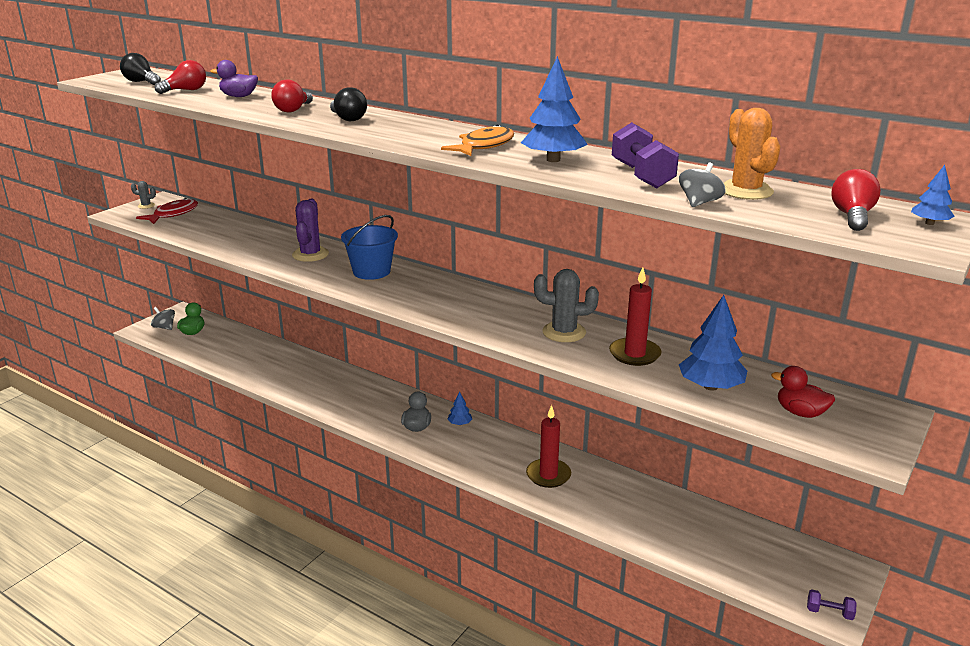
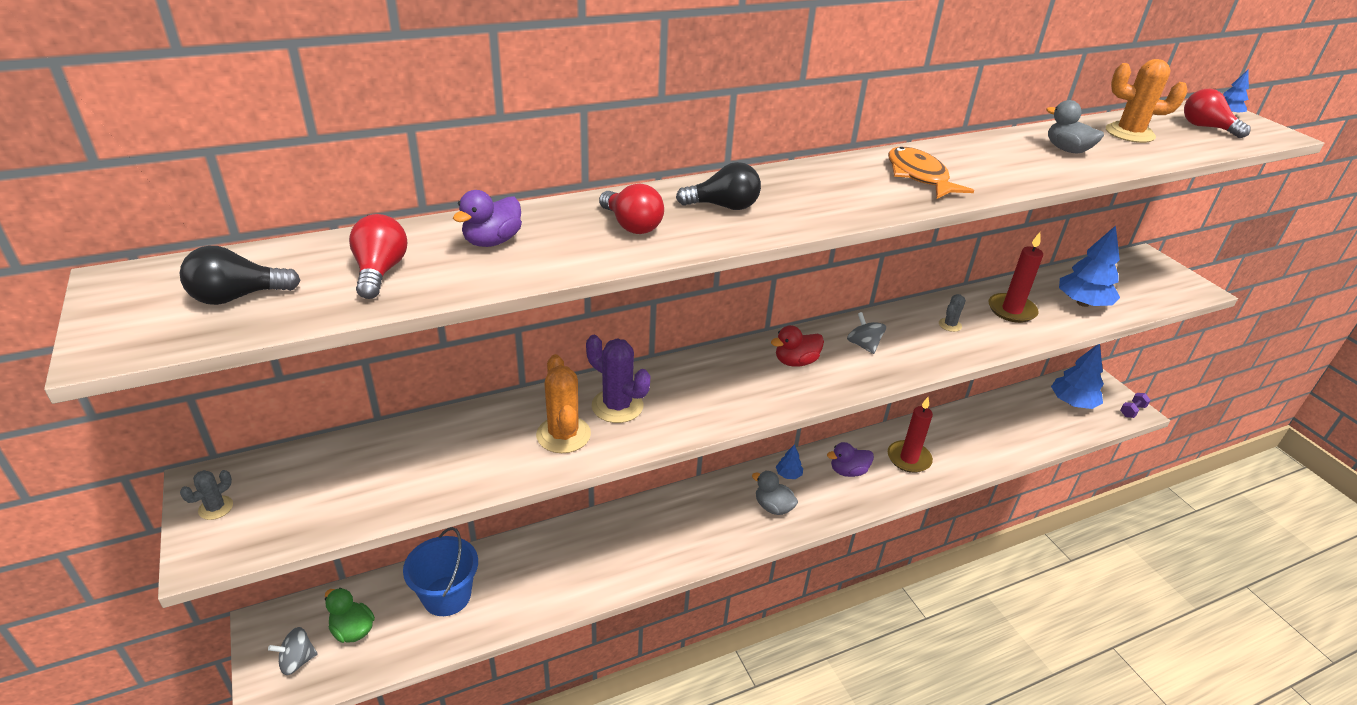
camera: 60 degrees left, 10 degrees up
(173, 214) = (302, 487): red fish -> none
(268, 250) = (563, 435): none -> orange cactus
(371, 271) = (715, 379): blue bucket -> blue bucket (447, 596)
(495, 449) = (848, 471): none -> purple duck
(553, 160) = (993, 164): blue tree -> blue tree (1072, 402)
(564, 332) = (950, 325): grey cactus -> grey cactus, size x0.52
(642, 175) = (1067, 150): purple dumbbell -> grey duck
(699, 203) = (1155, 157): grey spinning top -> grey spinning top (863, 345)
(800, 412) = (1135, 288): red duck -> red duck (795, 362)

